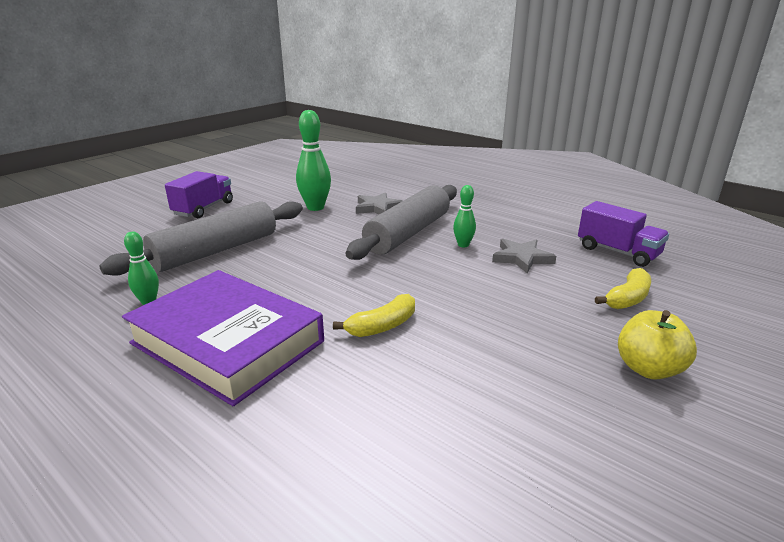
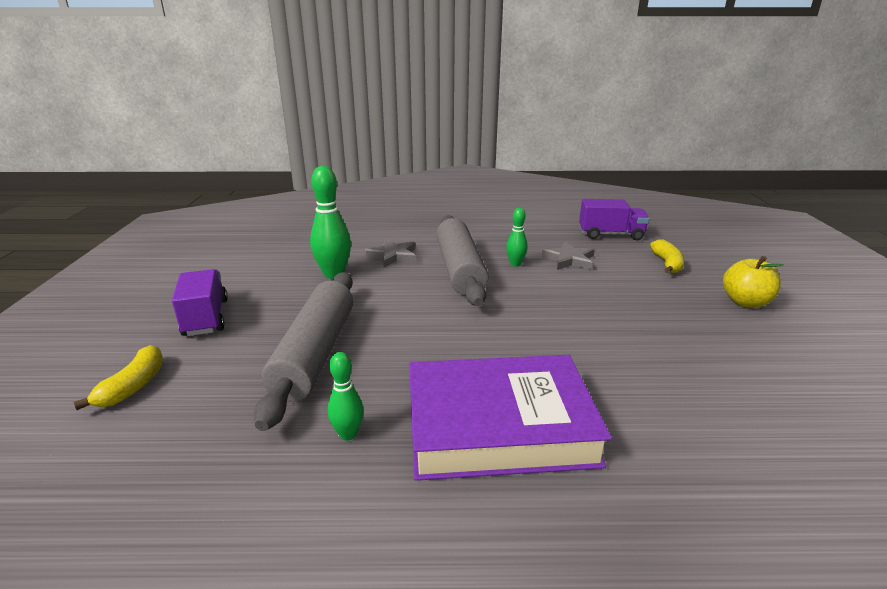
camera: 40 degrees left, 0 degrees up
(382, 326) = (580, 349): yellow banana -> yellow banana (133, 386)

